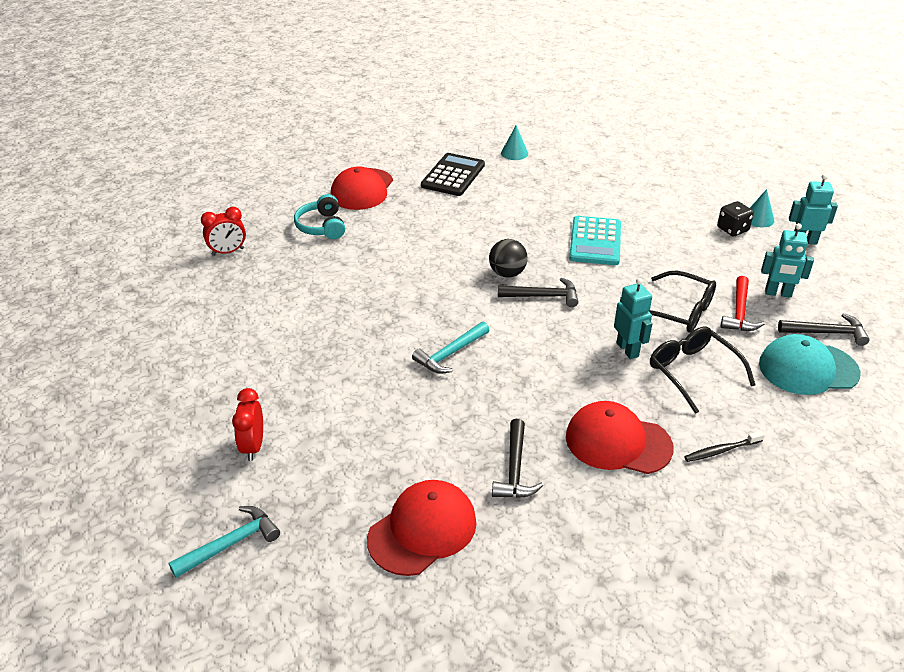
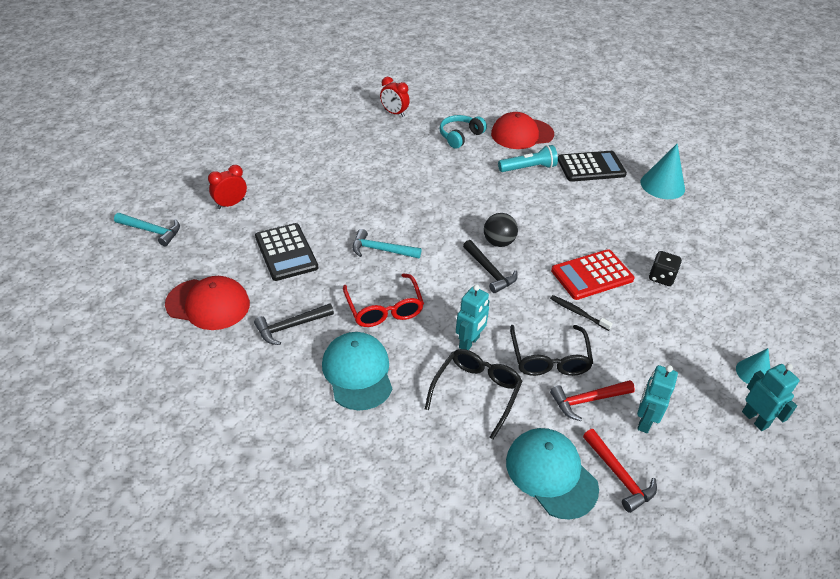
camera: 55 degrees right, 5 degrees up
(389, 429) = (286, 252): none -> black calculator
(417, 209) = (528, 168): none -> turquoise flashlight
(514, 153) = (662, 185): turquoise cone -> turquoise cone, size x1.67
(540, 387) = (384, 308): none -> red glasses
(595, 241) = (592, 275): turquoise calculator -> red calculator
(618, 442) = (357, 372): red cap -> turquoise cap
(721, 450) = (394, 440): black toothbrush -> black toothbrush (578, 313)
(732, 229) = (712, 358): black dice -> black dice (661, 277)
(778, 293) = (644, 421): turquoise robot -> turquoise robot turned 45 degrees clockwise
(827, 333) = (619, 476): black hammer -> red hammer

